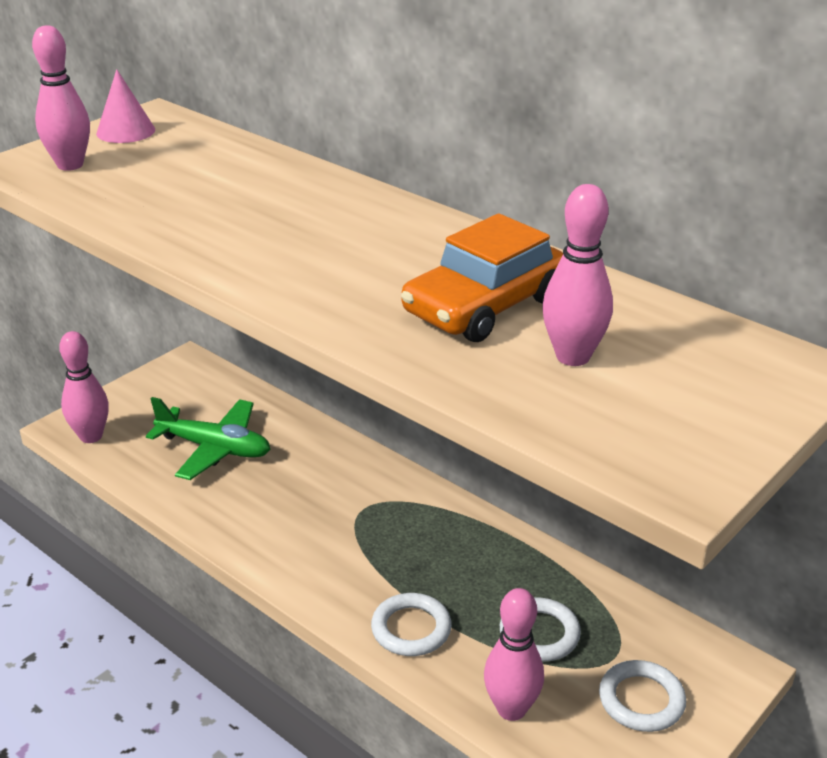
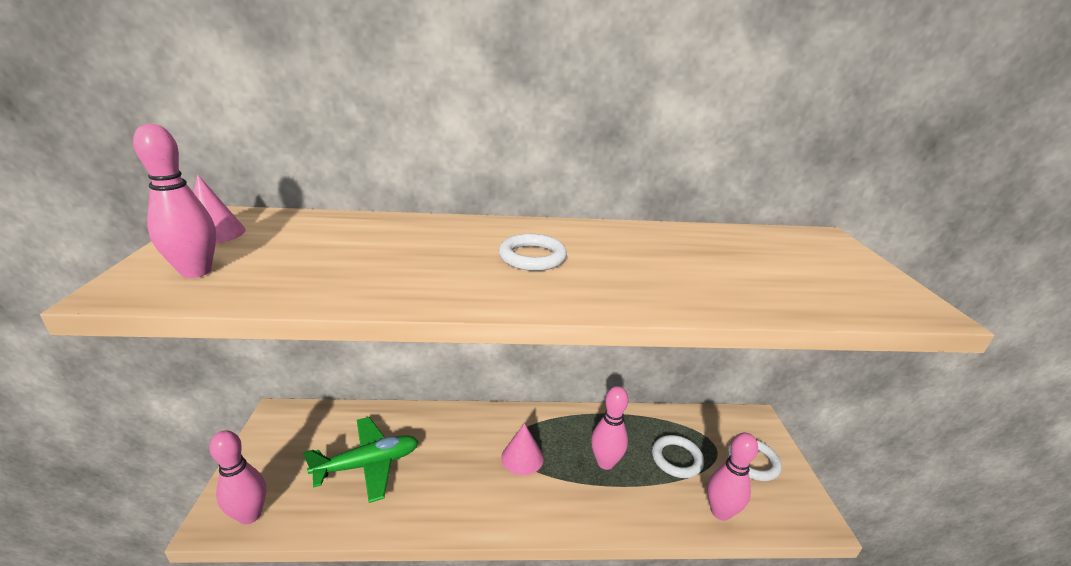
camera: 45 degrees left, 5 degrees down
(362, 526) = (522, 457): none -> pink cone
(411, 629) = (623, 503): white ring -> white ring (532, 257)
(484, 306) = (669, 261): orange car -> none
(573, 357) = (756, 269): pink bowling pin -> pink bowling pin (605, 462)

